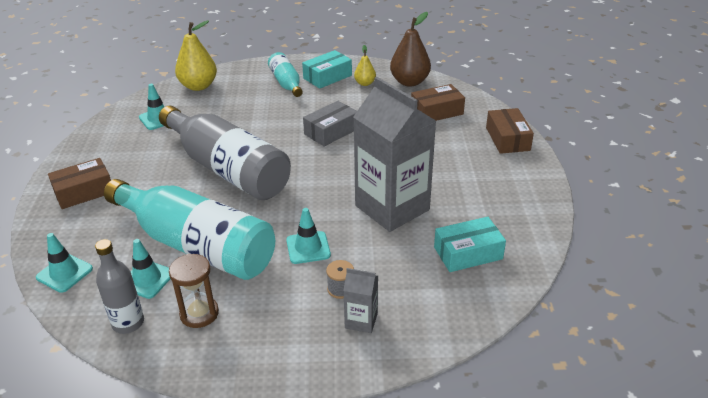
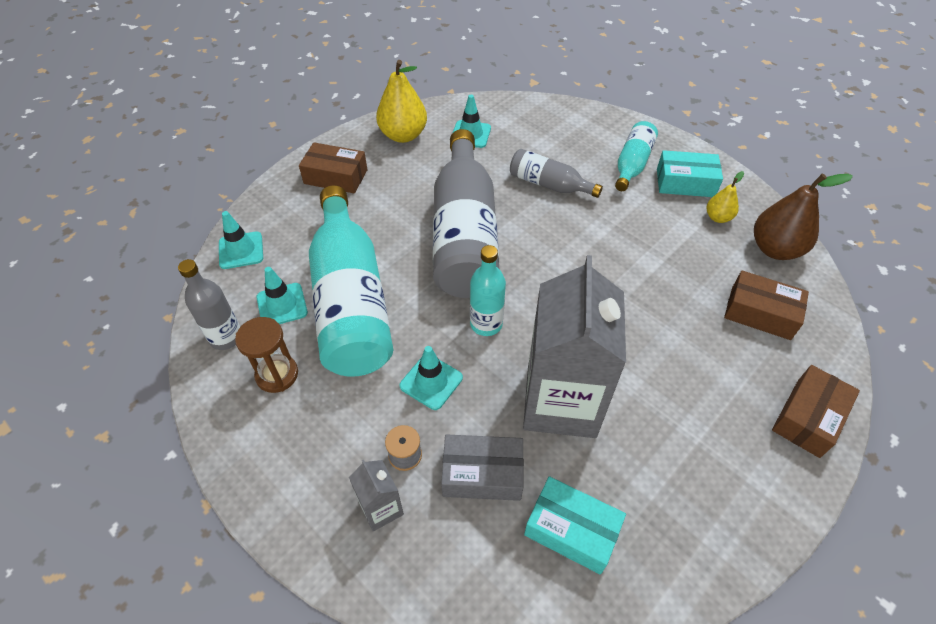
camera: 45 degrees right, 15 degrees up
(198, 86) = (545, 117): yellow pear -> yellow pear (403, 135)
(249, 117) = (549, 184): none -> grey bottle
(303, 202) = (486, 324): none -> turquoise bottle
(331, 131) = (609, 257): grey box -> grey box (482, 474)

